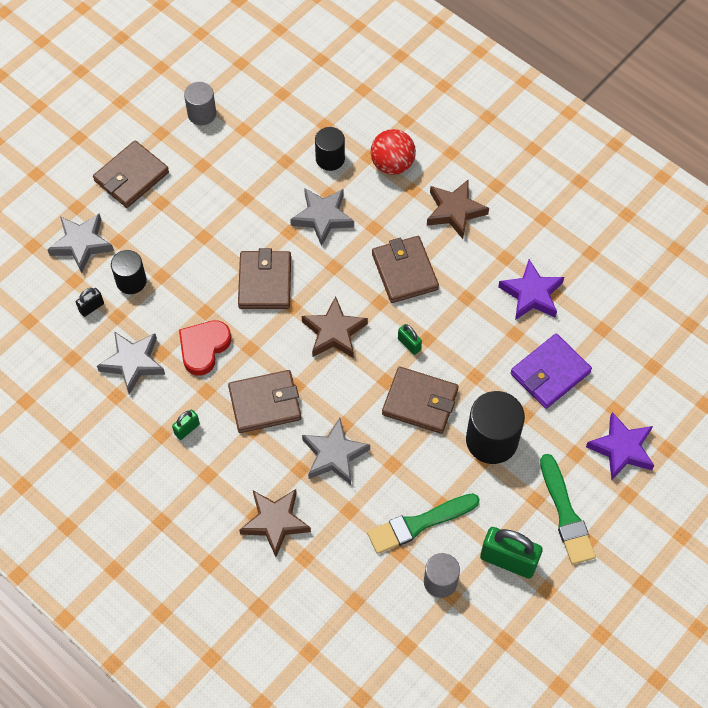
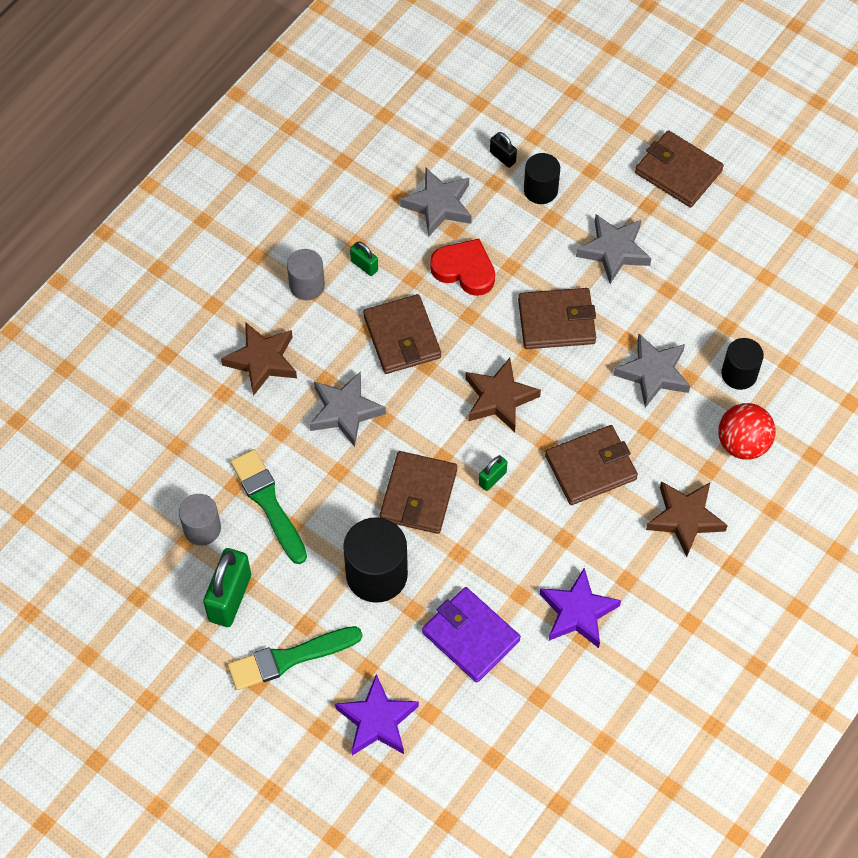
camera: 85 degrees right, 0 degrees up
(81, 244) = (581, 136): grey star -> grey star (614, 251)
(202, 114) = (779, 231): grey cylinder -> grey cylinder (307, 285)

